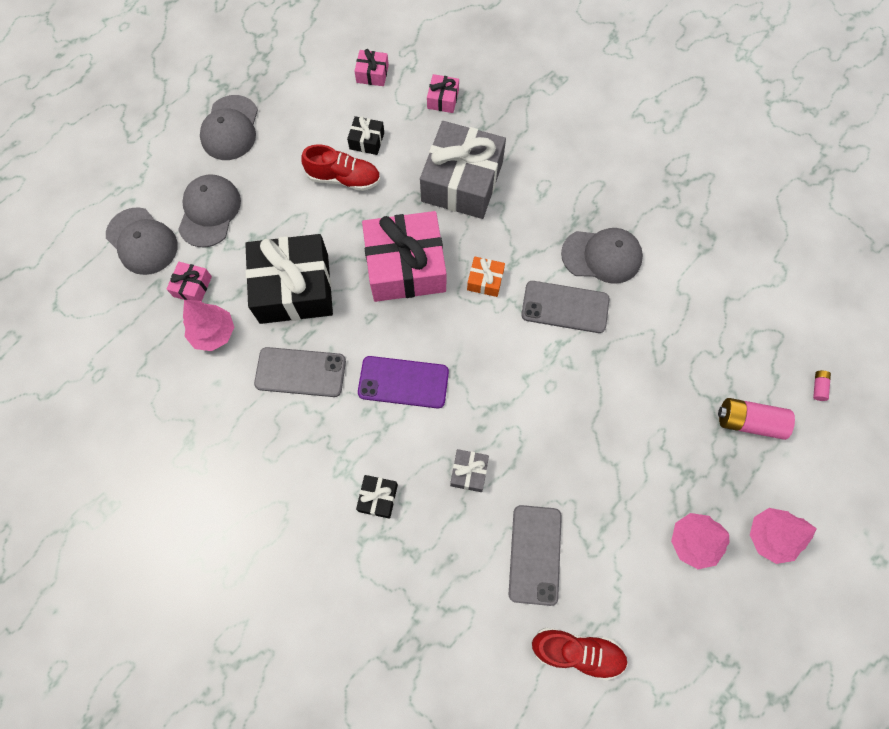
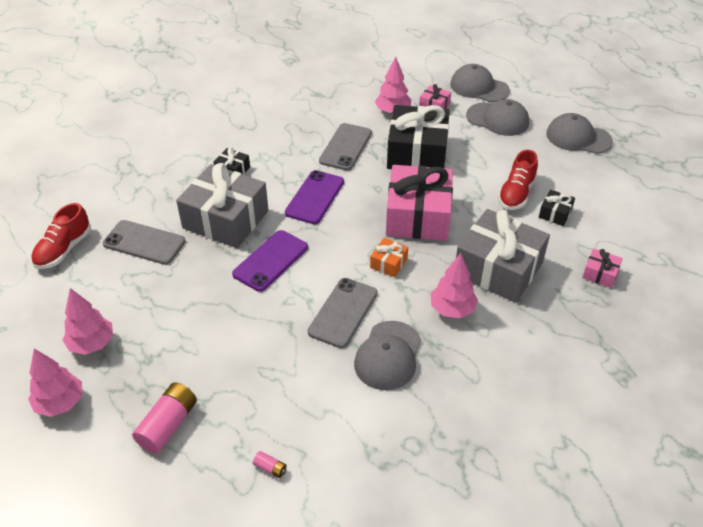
camera: 105 degrees right, 25 degrees down
(142, 241) = (479, 87): grey cap -> grey cap turned 60 degrees clockwise
(372, 74) = (635, 229): pink gift -> none
(469, 472) = (225, 219): grey gift -> grey gift, size x2.32
(518, 399) = (270, 260): none -> purple phone
(528, 213) = (452, 309): none -> pink tree
(818, 387) = (171, 506): pink battery -> pink battery (270, 468)

